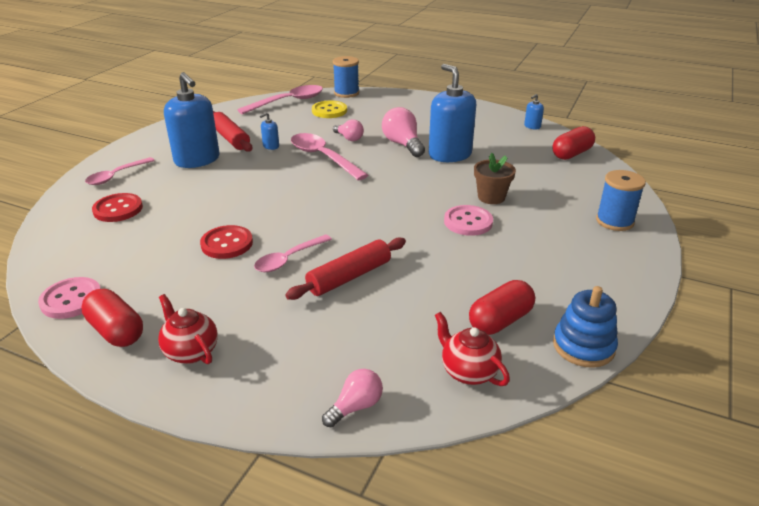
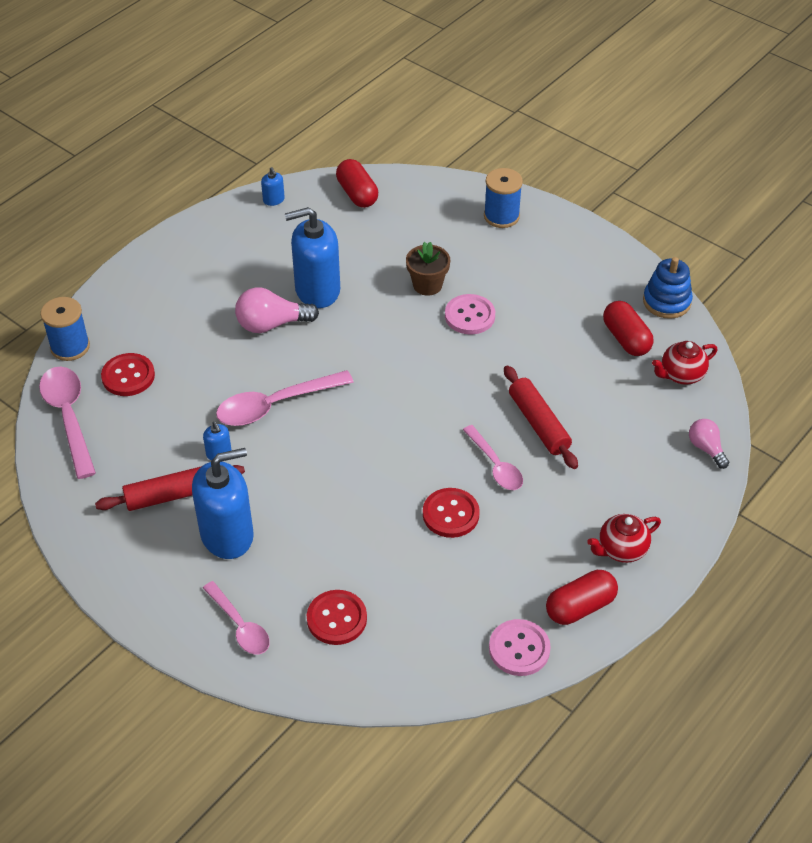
camera: 75 degrees left, 15 degrees up
(329, 111) = (128, 376): yellow button -> red button
(349, 138) = (230, 371): pink light bulb -> none

